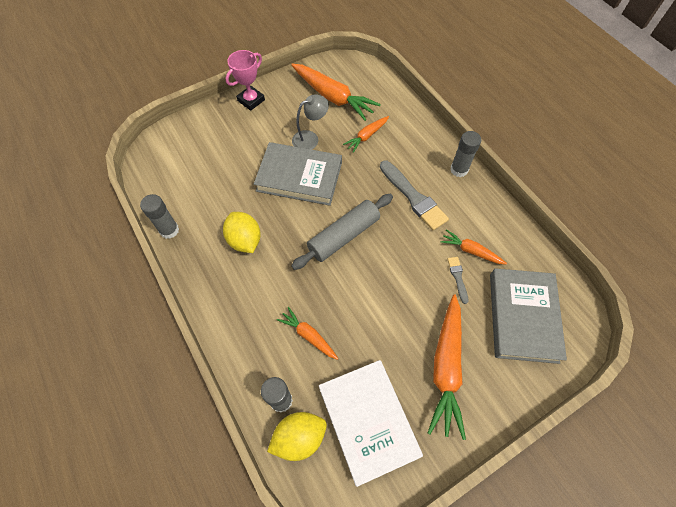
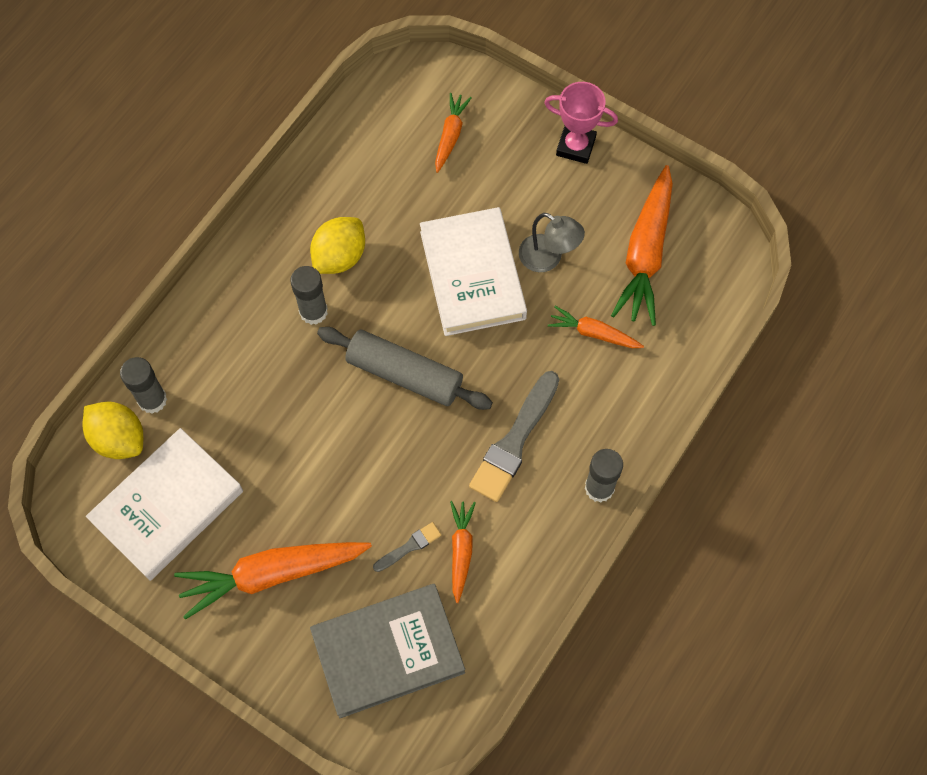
camera: 65 degrees right, 5 degrees up
(169, 230) = (312, 162): grey glue stick -> grey glue stick (313, 311)
(299, 177) = (472, 275): grey book -> white book
(308, 335) = (244, 394): orange carrot -> orange carrot (450, 135)

